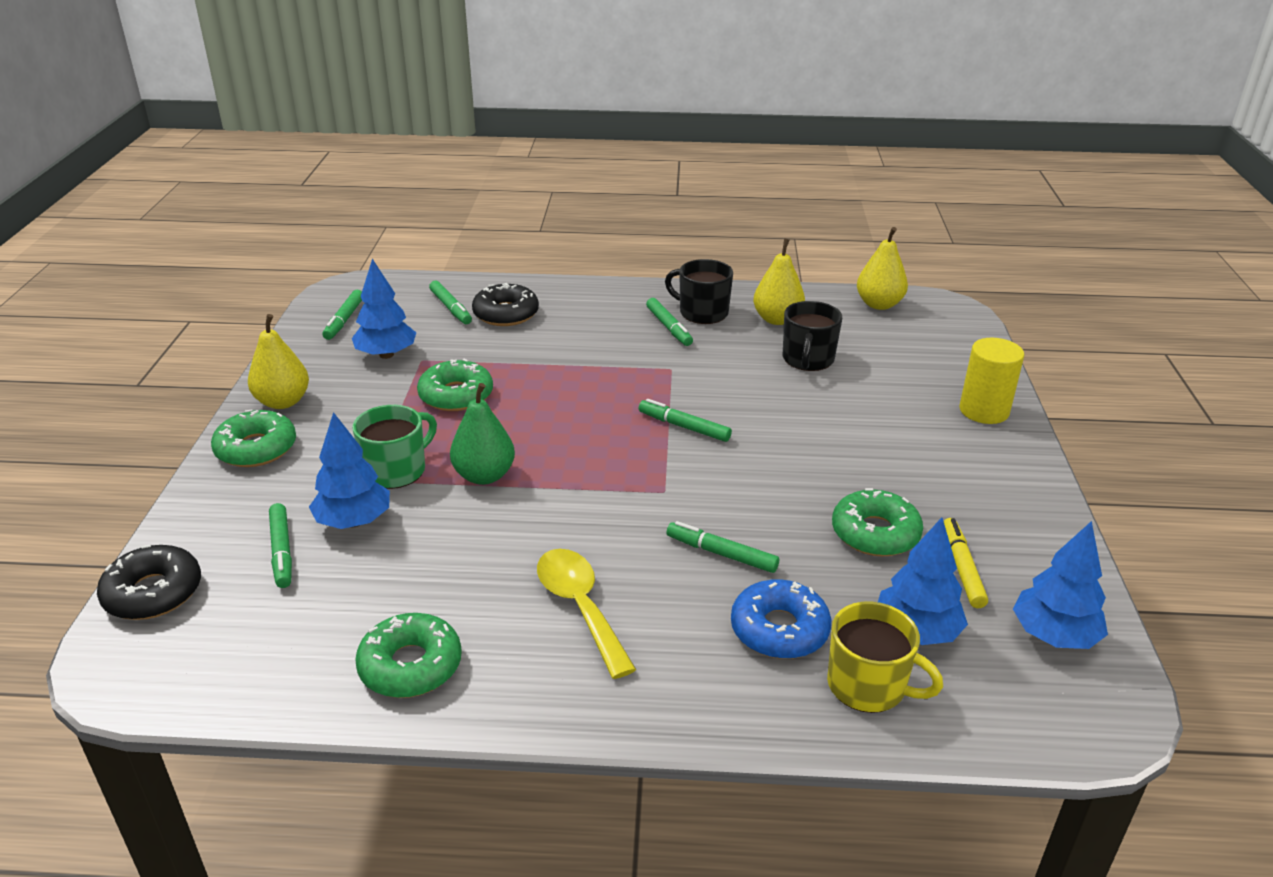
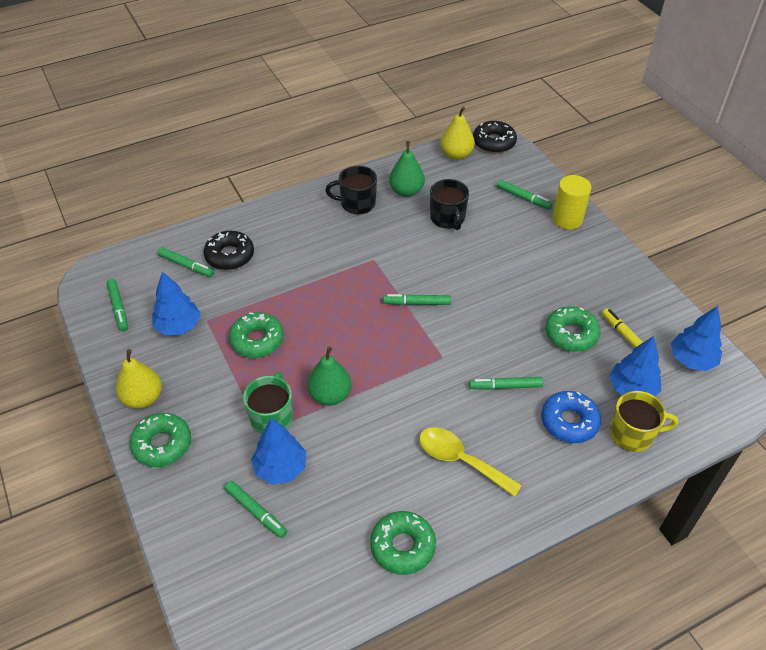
camera: 30 degrees left, 15 degrees up
(153, 593) = (203, 583): black donut -> black donut (494, 142)
(669, 327) = (346, 225): green marker -> green marker (523, 198)
(777, 319) = (406, 191): yellow pear -> green pear

